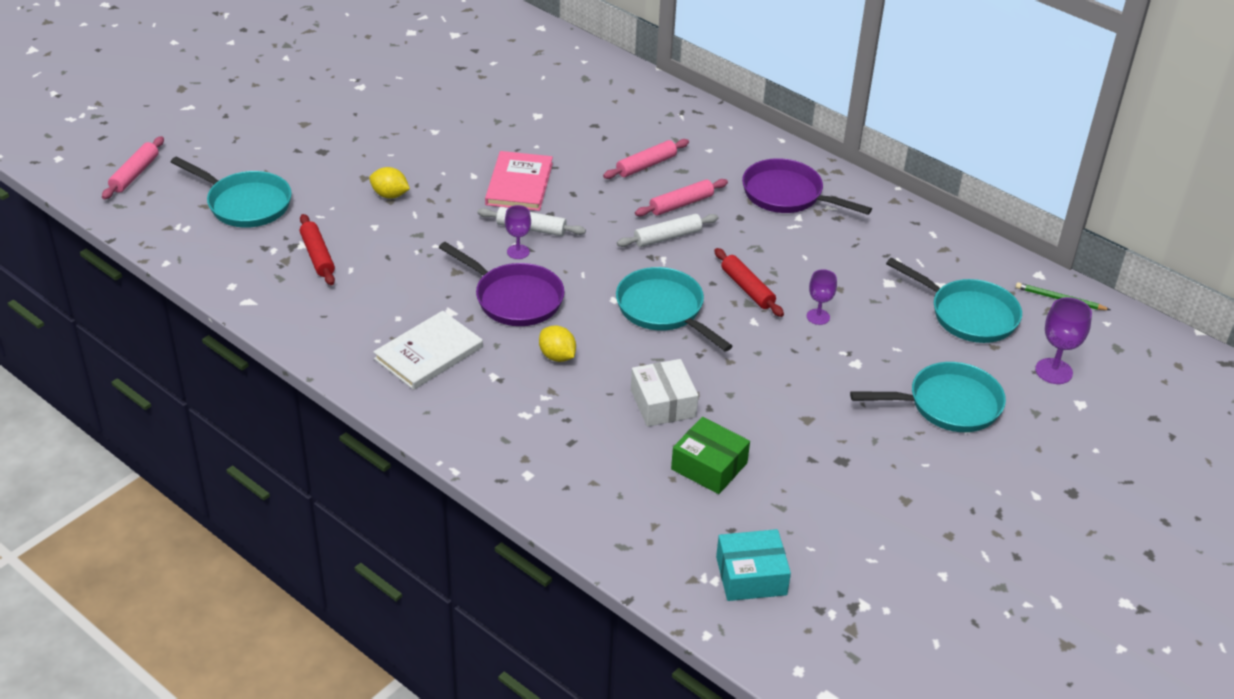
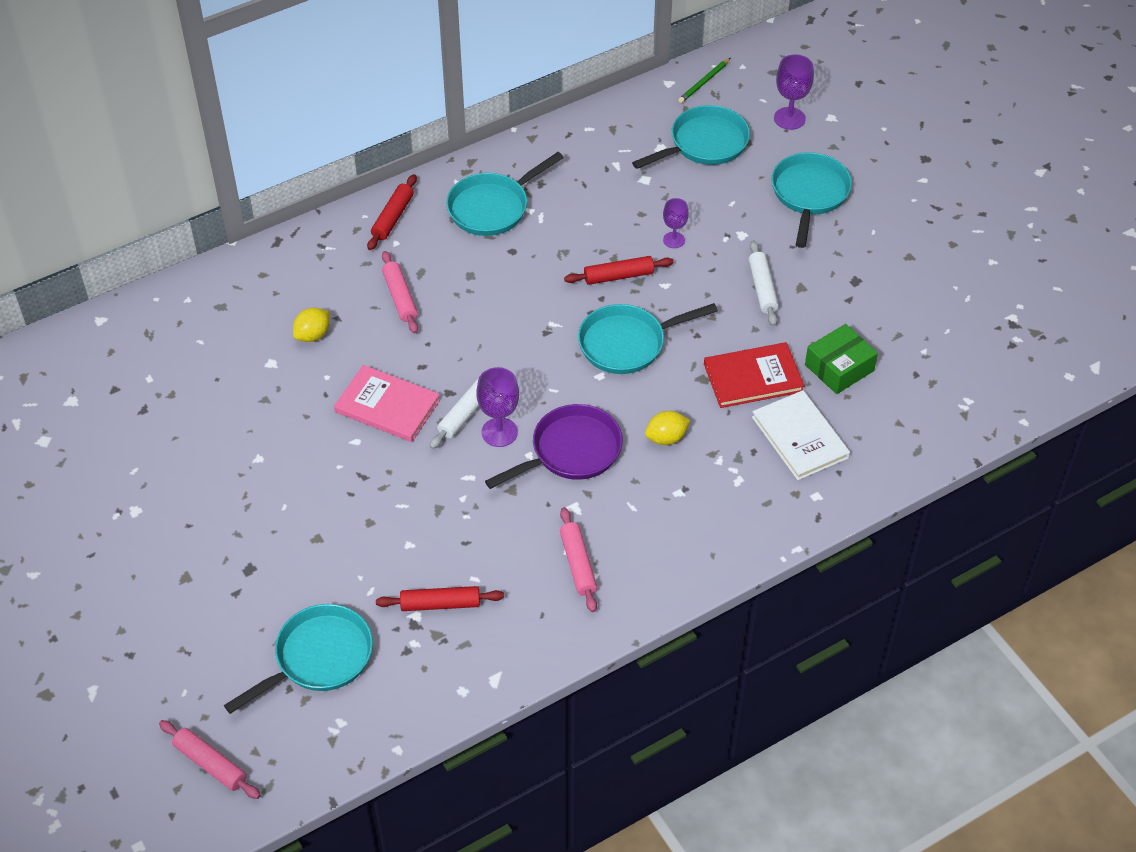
camera: 70 degrees left, 10 degrees up
(390, 195) = (359, 521): yellow lemon -> yellow lemon (313, 335)
(428, 353) = (629, 537): white book -> white book (800, 437)
(518, 252) = (499, 432): purple goblet -> purple goblet, size x1.53
(663, 403) = (753, 378): white box -> red book
(667, 237) = (522, 312): white rolling pin -> white rolling pin (762, 288)
(681, 204) = (474, 288): pink rolling pin -> pink rolling pin (578, 564)
(738, 142) = (393, 217): none -> red rolling pin
(751, 576) = (968, 376): turquoise box -> none
(787, 195) = (492, 207): purple pan -> turquoise pan

